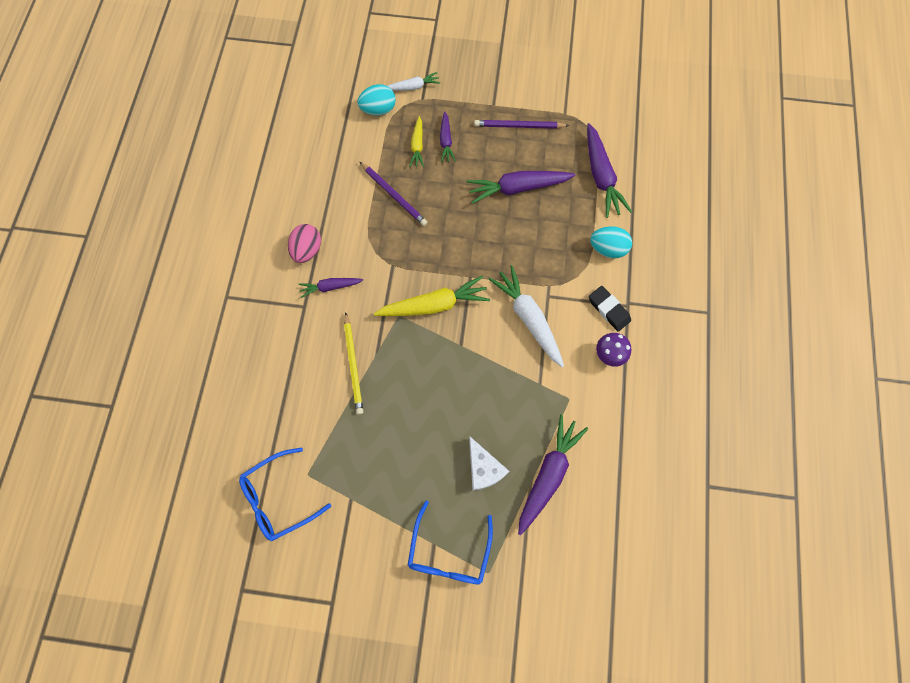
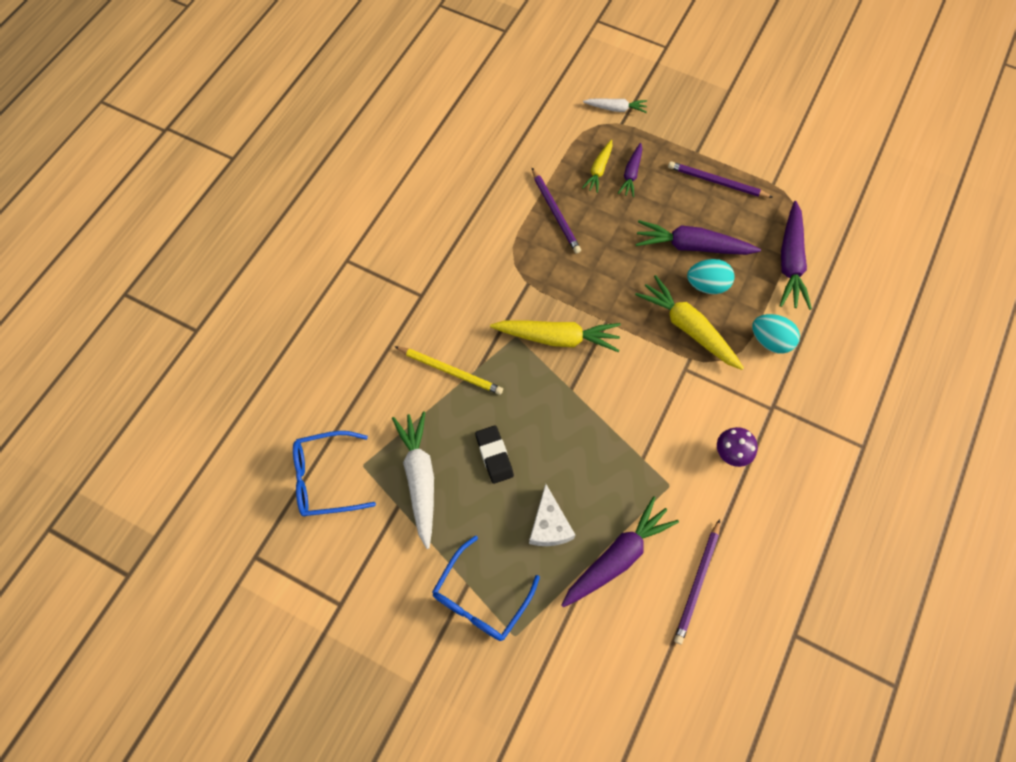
camera: 20 degrees right, 5 degrees down
(307, 250) = (445, 240): pink egg -> none
(330, 287) = (455, 285): purple carrot -> none
(353, 365) = (450, 371): yellow pencil -> yellow pencil turned 75 degrees counterclockwise
(378, 110) = (570, 121): turquoise egg -> turquoise egg (707, 285)
(528, 318) = (655, 385): white carrot -> white carrot (419, 478)
(538, 260) = (688, 328): none -> yellow carrot
(608, 310) = (748, 406): black eraser -> black eraser (494, 455)
(619, 472) = (697, 583): none -> purple pencil

